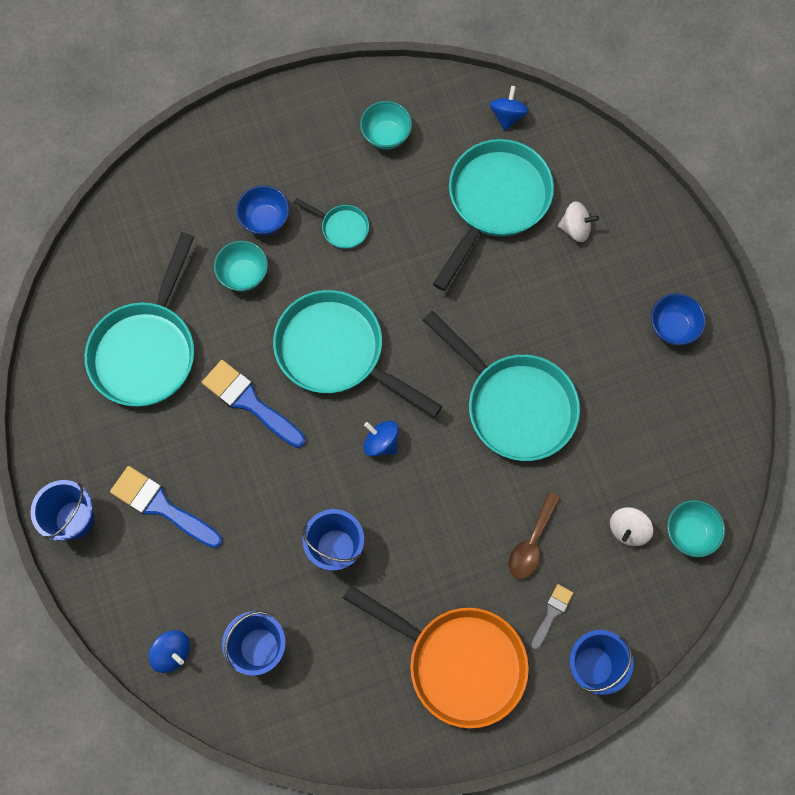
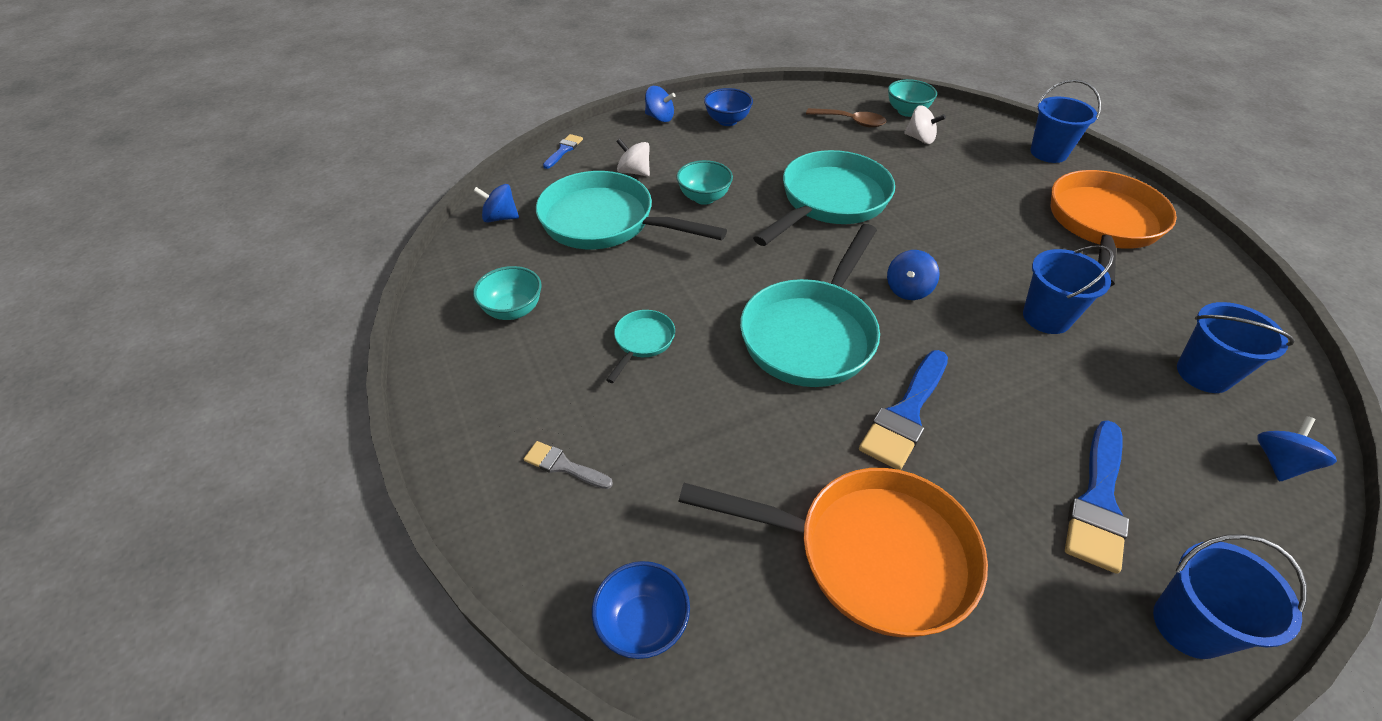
camera: 95 degrees left, 25 degrees down
(147, 350) = (870, 554): turquoise pan -> orange pan
(243, 275) = (722, 439): turquoise bowl -> turquoise bowl (704, 198)
(265, 220) = (635, 423): blue bowl -> blue bowl (643, 624)
(531, 543) = (961, 187): brown spoon -> brown spoon (851, 122)
(552, 613) = (1018, 174): grey brush -> grey brush (563, 466)
(575, 228) = (634, 172): white spinning top -> white spinning top turned 60 degrees counterclockwise
(618, 164) = (564, 150): none -> blue brush
(681, 258) = (660, 118): none -> blue spinning top

